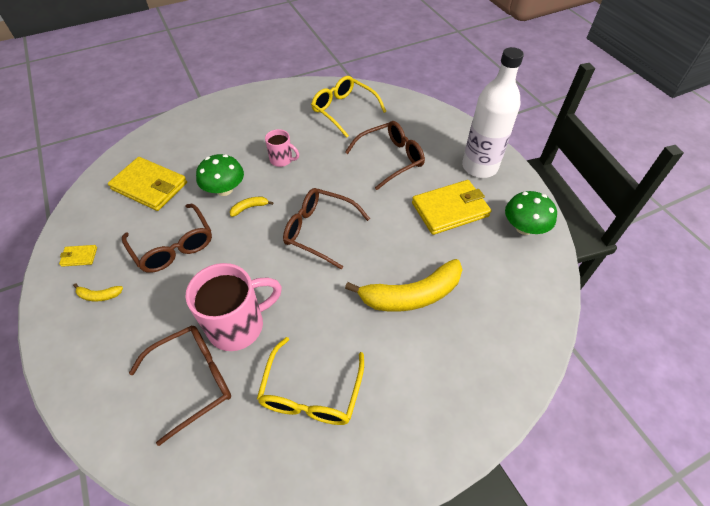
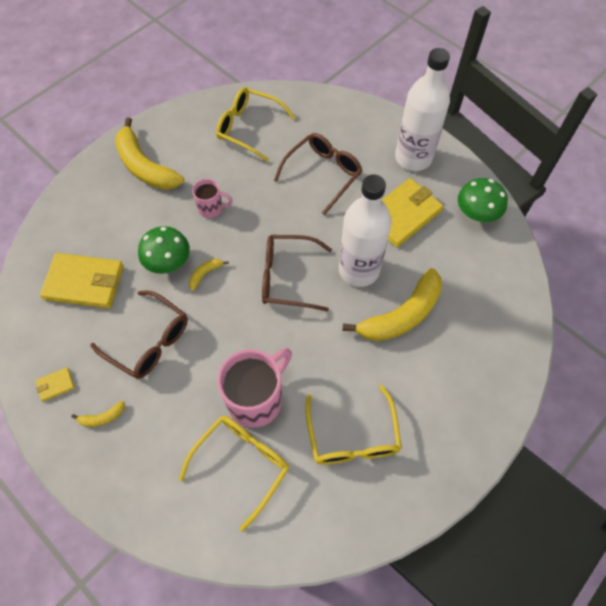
camera: 20 degrees left, 10 degrees up
(192, 381) = (241, 465): brown glasses -> yellow glasses
(245, 117) = (145, 166): none -> yellow banana
(387, 243) = (359, 270): none -> white bottle

